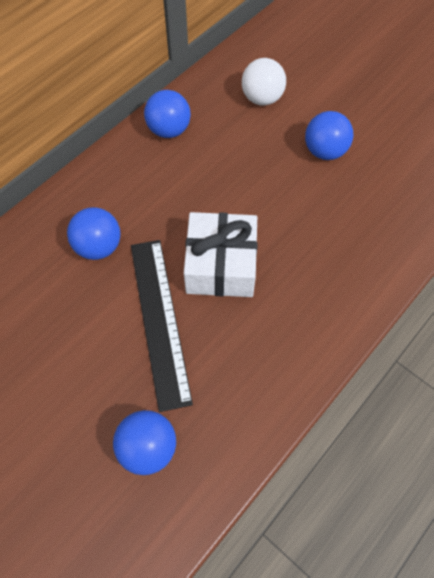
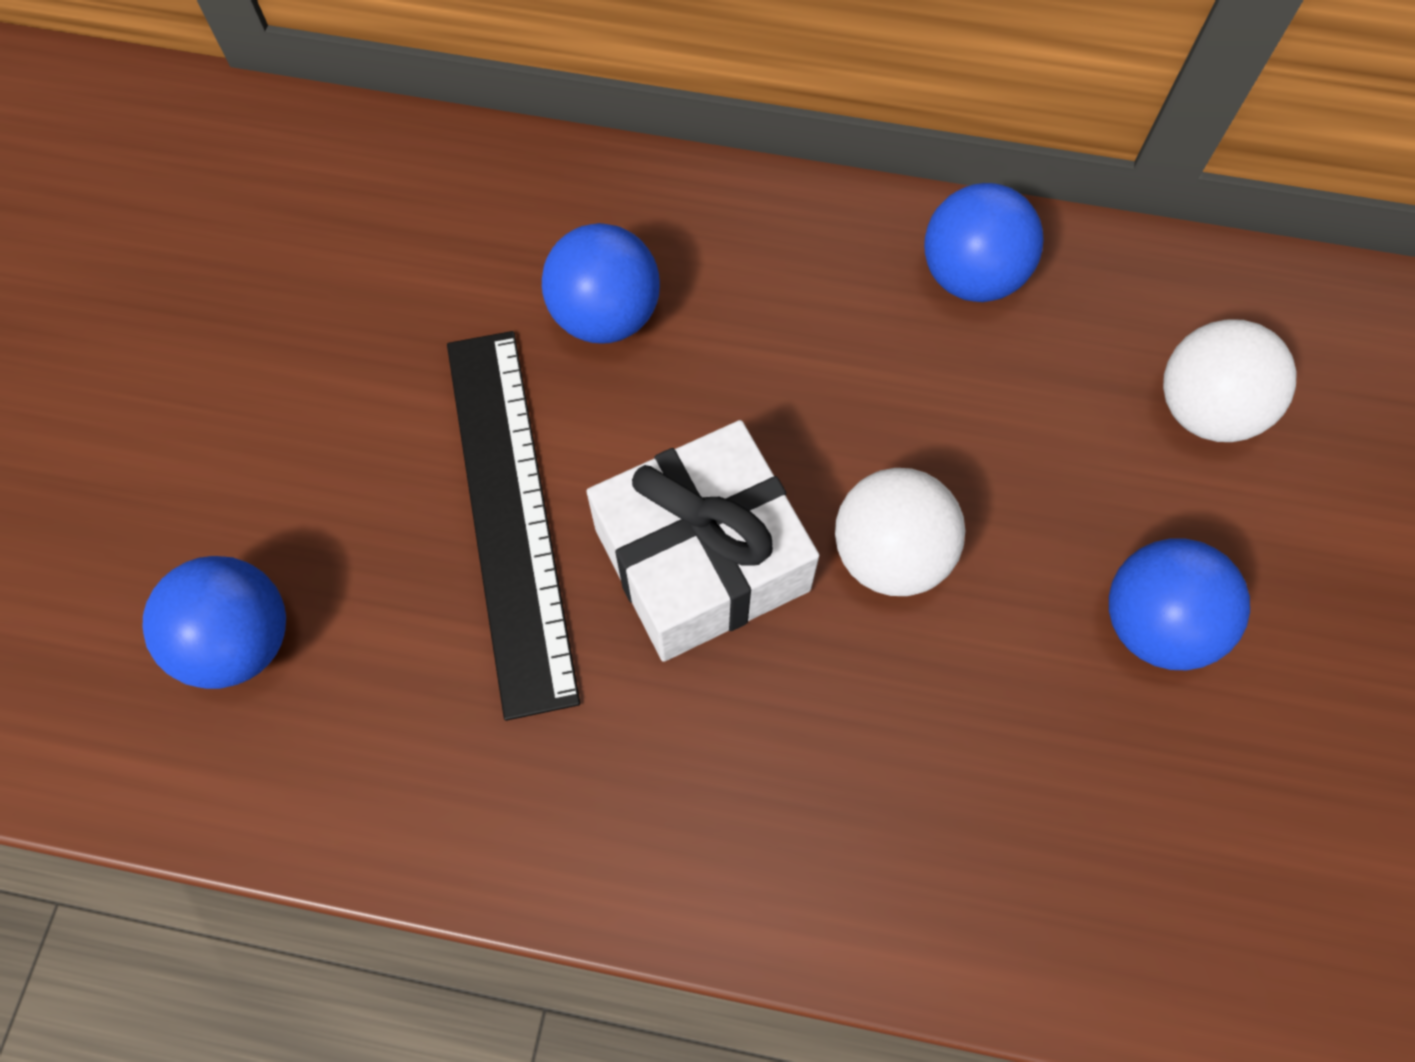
camera: 60 degrees right, 5 degrees up
(160, 320) = (511, 514): black ruler -> black ruler turned 60 degrees counterclockwise
(256, 208) = (890, 555): none -> white ball

